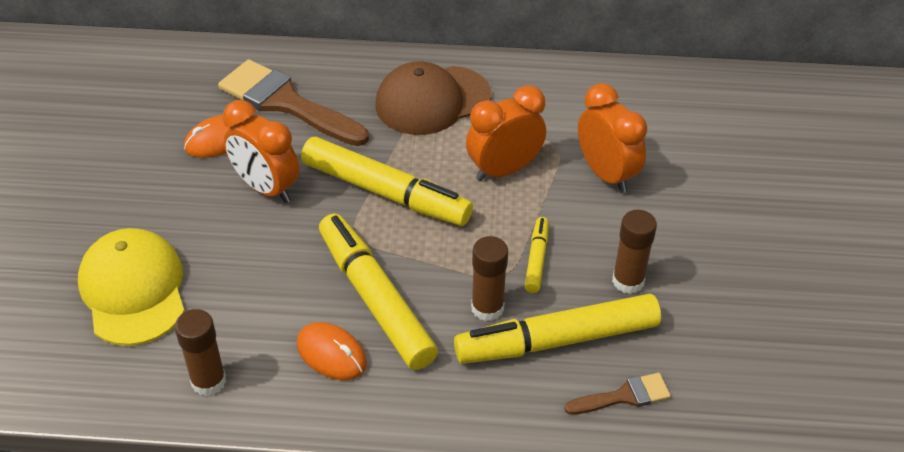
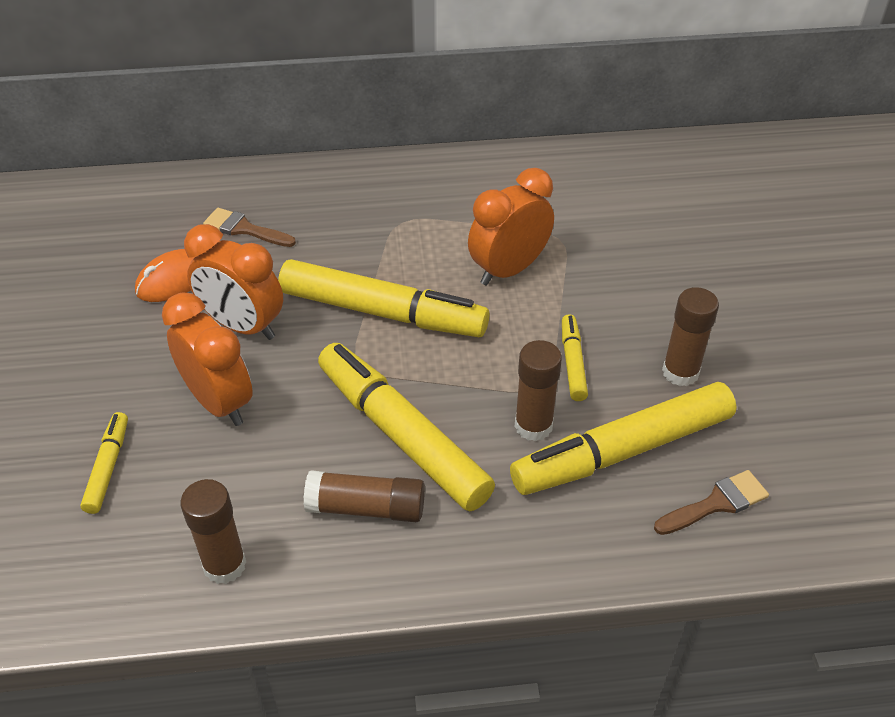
camera: 10 degrees left, 0 degrees up
(133, 290) = (107, 468): yellow cap -> yellow marker
(286, 103) = (244, 229): brown brush -> brown brush, size x0.50
(331, 354) = (366, 508): orange mouse -> brown glue stick
(432, 100) = (409, 206): brown cap -> none
(606, 174) = (621, 260): orange clock -> orange clock (219, 402)

